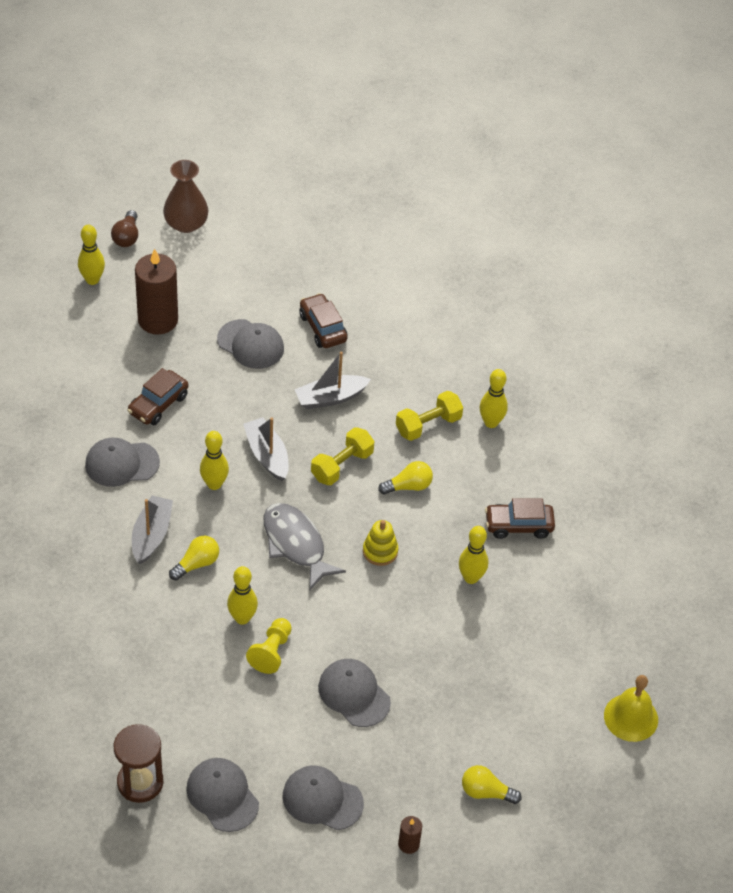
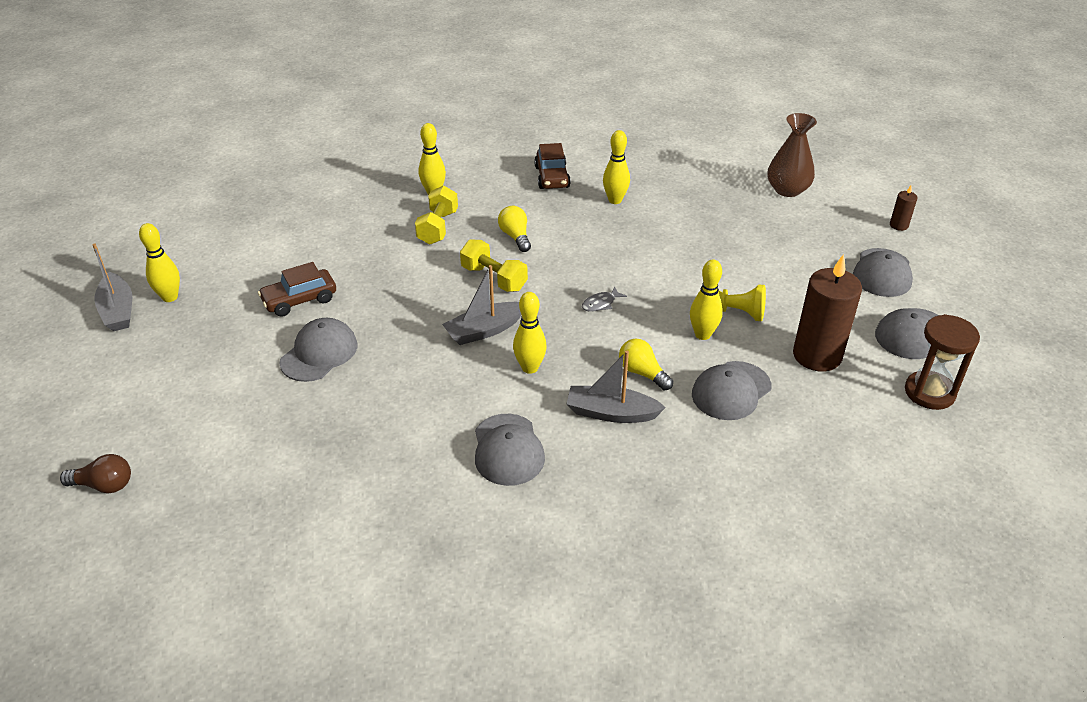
camera: 90 degrees left, 10 degrees down
(92, 280) = (181, 514): yellow bowling pin -> yellow bowling pin (170, 297)
(158, 320) = (268, 438): brown candle -> brown candle (817, 356)
(158, 404) = (411, 425): brown car -> none
(186, 224) = (97, 426): brown vase -> brown vase (787, 190)
(296, 544) = (601, 304): grey fish -> grey fish, size x0.43
(330, 398) = (402, 290): grey boat -> grey boat (118, 311)
(354, 694) = (764, 260): grey cap -> grey cap (731, 391)
(380, 551) = (597, 251): yellow stacking toy -> none
(428, 425) = (438, 227): yellow dumbbell -> yellow dumbbell turned 45 degrees clockwise
(486, 792) = (828, 189): yellow light bulb -> none
(631, 717) = (728, 127): yellow bell -> none

